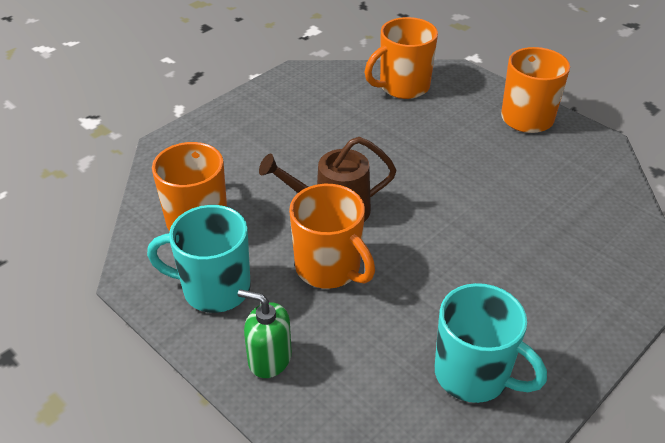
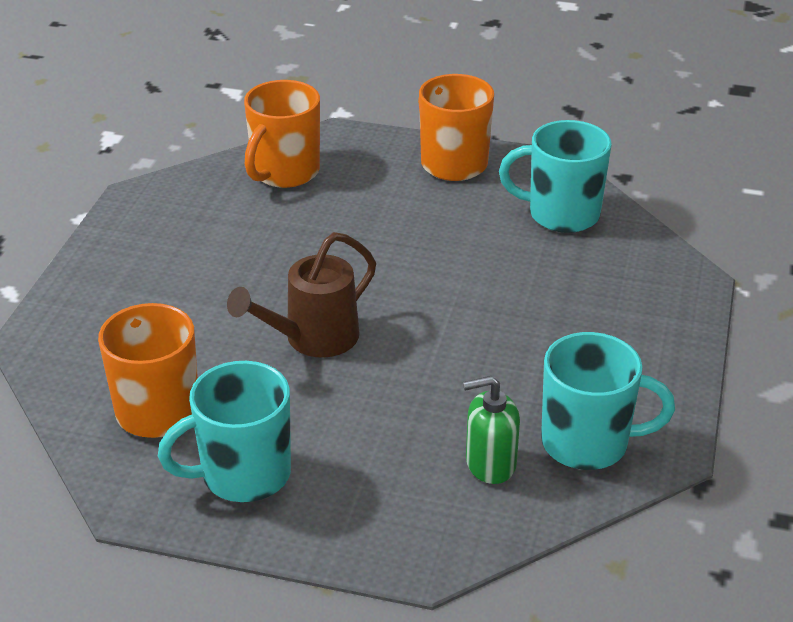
camera: 30 degrees left, 5 degrees down
(269, 358) = (367, 517): green soap dispenser -> green soap dispenser (490, 463)
(329, 268) = (358, 401): orange mug -> none
(584, 183) = (561, 214): none -> turquoise mug

